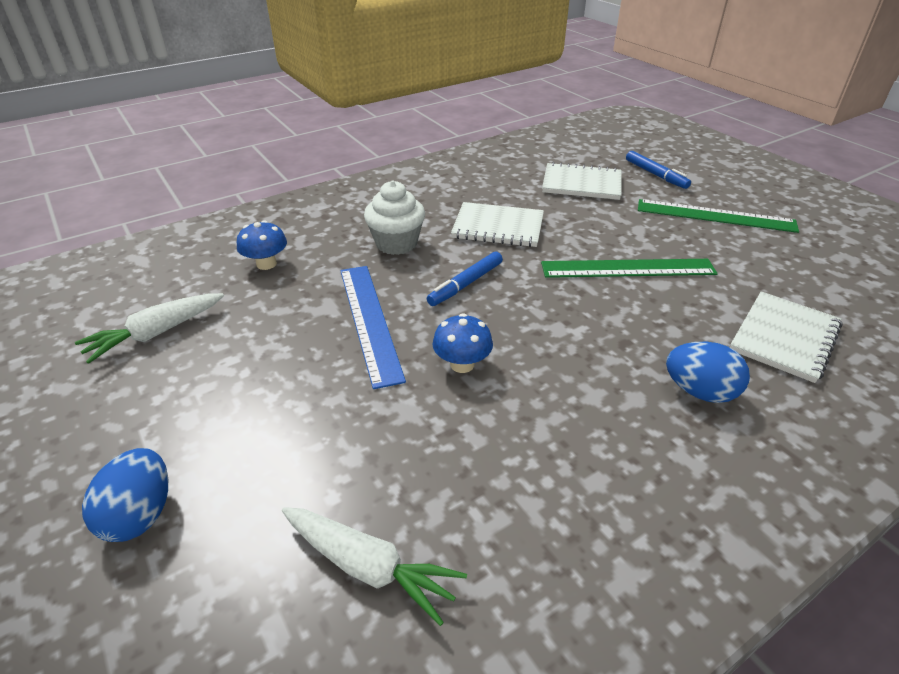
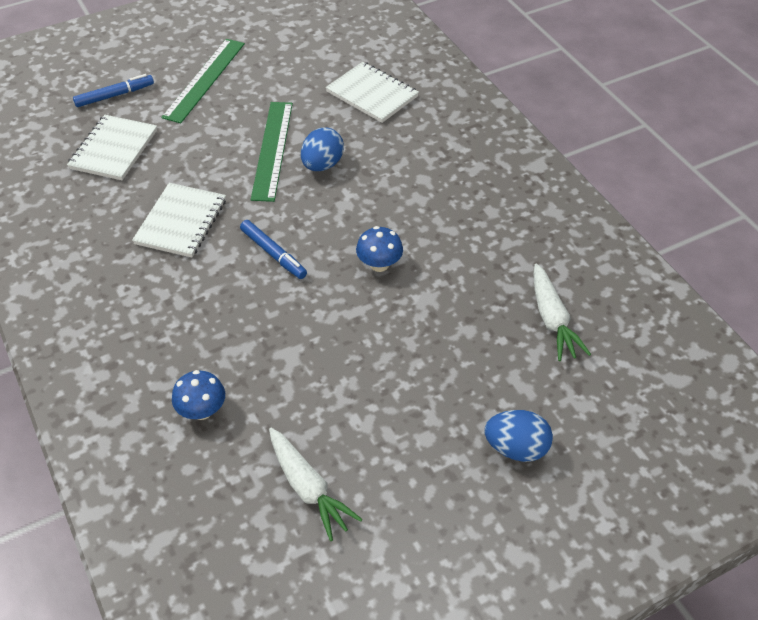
camera: 85 degrees left, 10 degrees up
(369, 321) = (315, 322): blue ruler -> none
(369, 567) = (552, 320): white carrot -> white carrot turned 135 degrees clockwise
(396, 243) = (190, 301): white cupcake -> none
(699, 392) = (420, 148): blue egg -> blue egg (322, 165)

